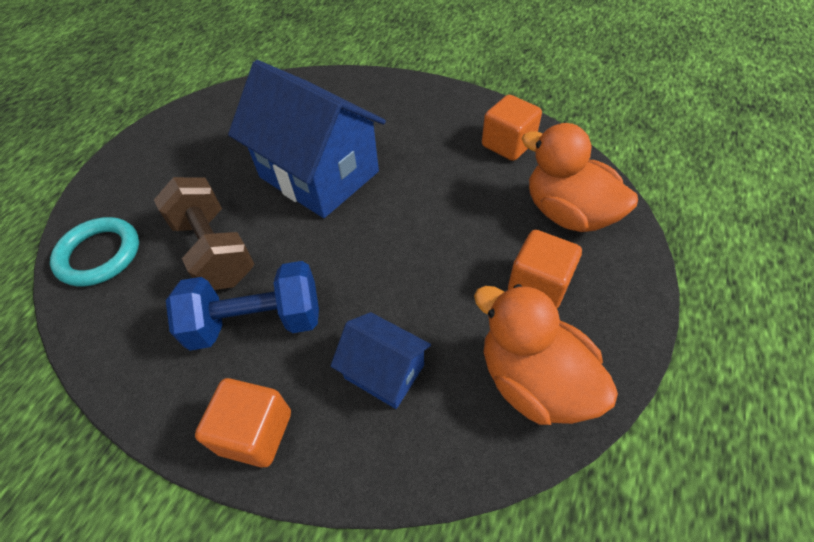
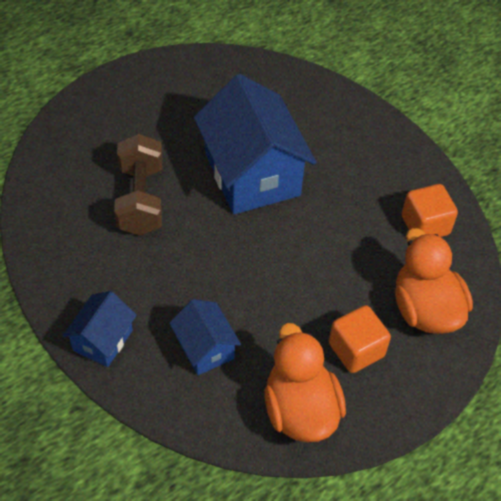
camera: 25 degrees right, 0 degrees up
(99, 255) = (61, 161): turquoise ring -> none
(255, 432) = (103, 340): orange cube -> blue house
(257, 322) = (142, 269): blue dumbbell -> none

